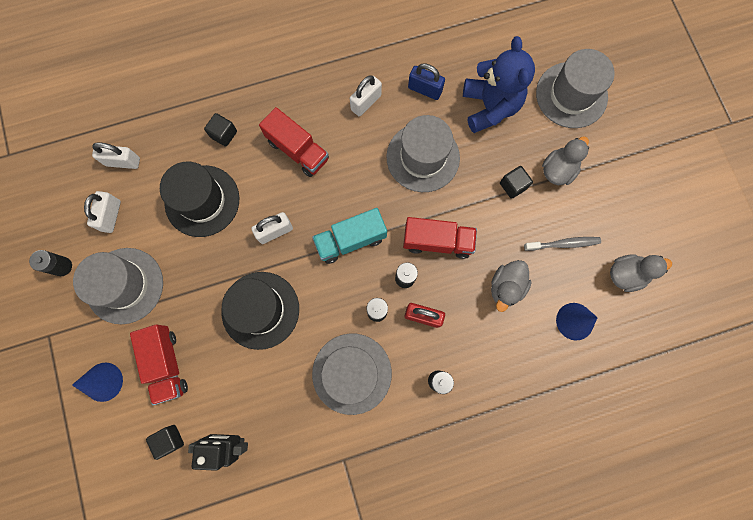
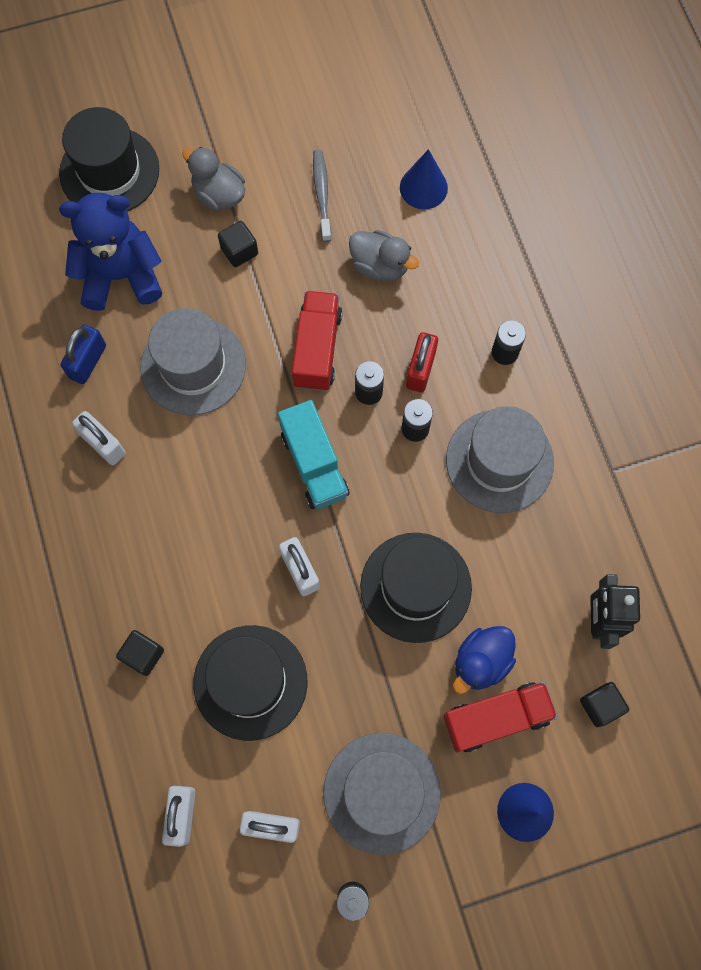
camera: 90 degrees left, 5 degrees down
(206, 354) = (481, 662): none -> blue duck
(298, 150) = (174, 541): red truck -> none
(571, 95) = (109, 171): grey hat -> black hat
(626, 274) = (362, 125): grey duck -> none

